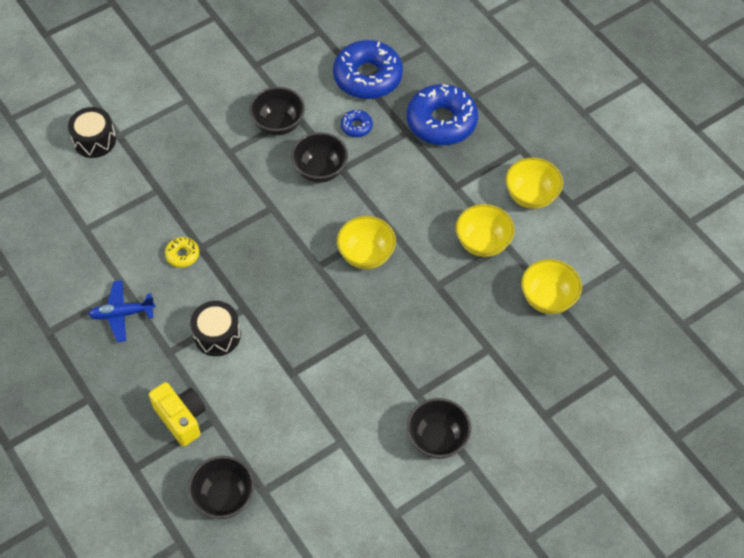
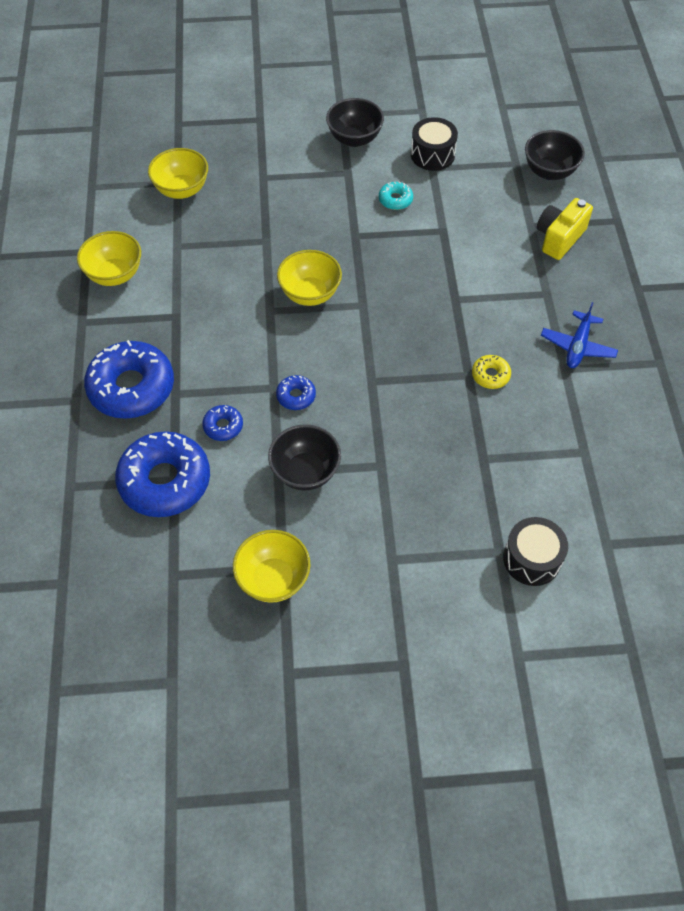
camera: 150 degrees left, 0 degrees up
(122, 314) = (577, 346): blue plane -> blue plane turned 90 degrees clockwise
(181, 418) = (559, 238): yellow camera -> yellow camera turned 45 degrees clockwise
(217, 335) = (493, 288): black drum -> black drum (432, 155)
(320, 170) = (296, 396): black bowl -> blue donut
(353, 385) = (395, 200): none -> turquoise donut
(483, 243) = (196, 255): yellow bowl -> yellow bowl (273, 579)

